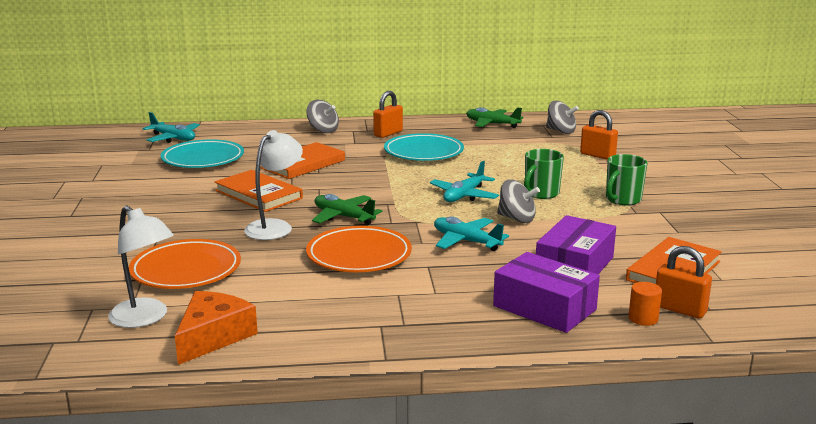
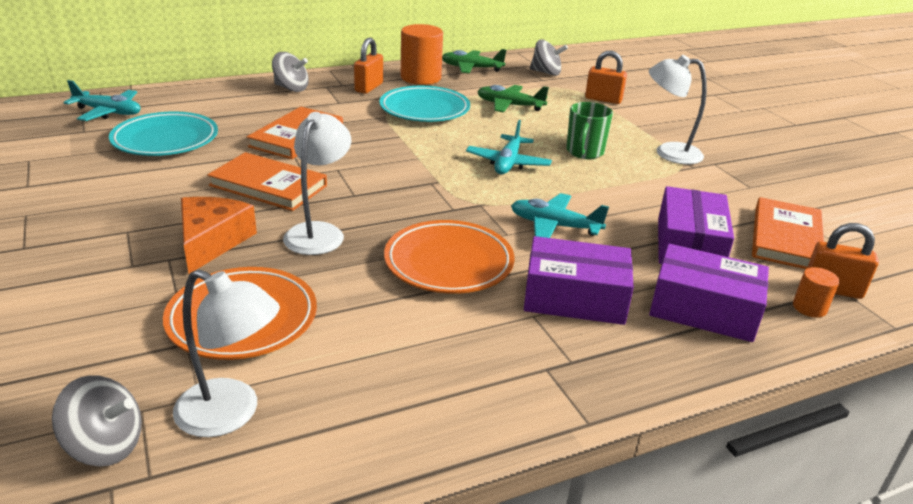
camera: 20 degrees left, 10 degrees up
(213, 336) = (346, 429): orange cheese -> orange cheese (212, 241)
(343, 217) = (393, 208): green plane -> green plane (509, 105)
(439, 129) = (420, 78): none -> orange cylinder
(441, 287) = (574, 297): none -> purple box
(516, 219) = (584, 188): grey spinning top -> grey spinning top (105, 446)
(622, 200) = (668, 152): green mug -> white lamp

